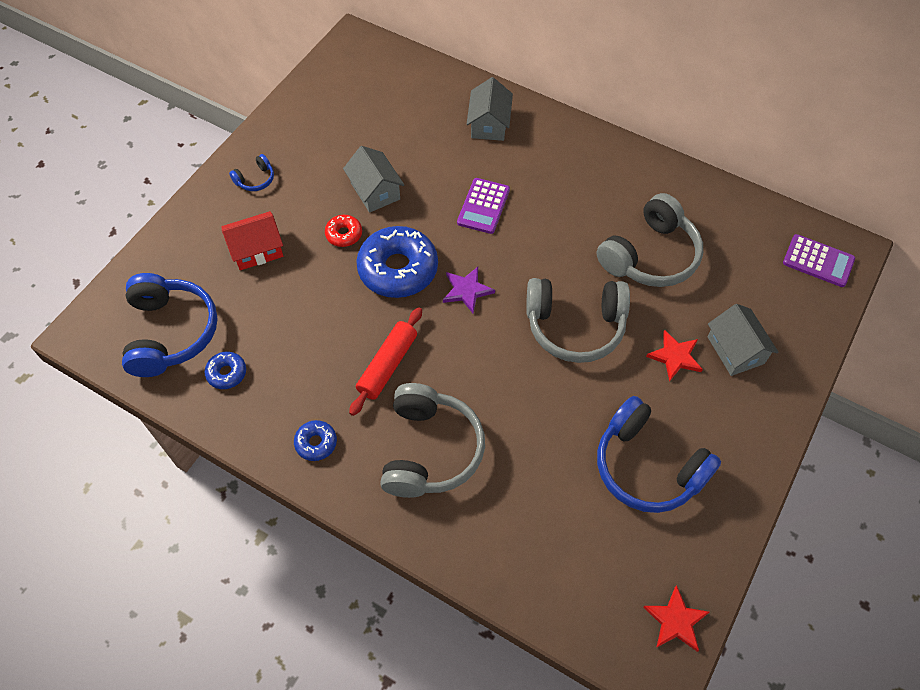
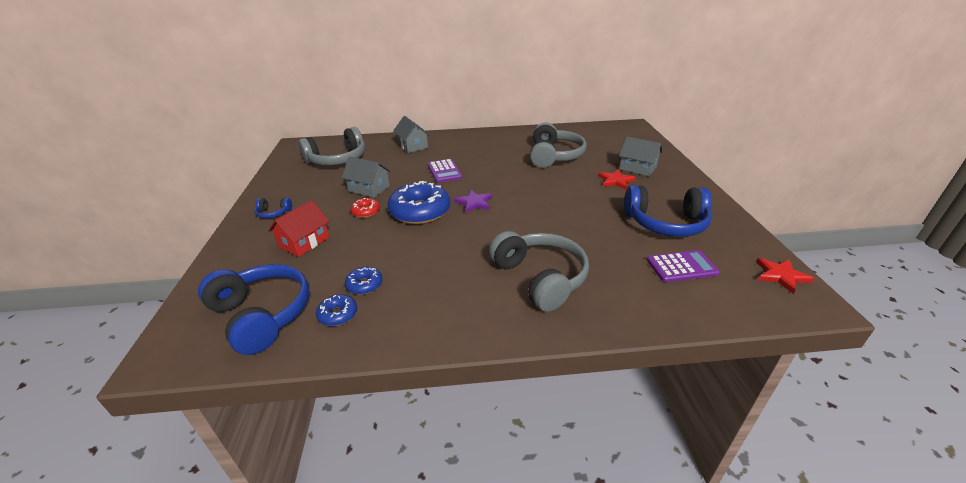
camera: 35 degrees left, 25 degrees down
(255, 179) = (273, 213): blue headphones -> blue headphones turned 75 degrees clockwise
(316, 443) = (455, 316): blue donut -> blue donut (364, 285)
(387, 365) = (462, 253): red rolling pin -> none
(575, 326) = (552, 191): grey headphones -> grey headphones (338, 159)
(818, 261) = (626, 132): purple calculator -> purple calculator (681, 267)

